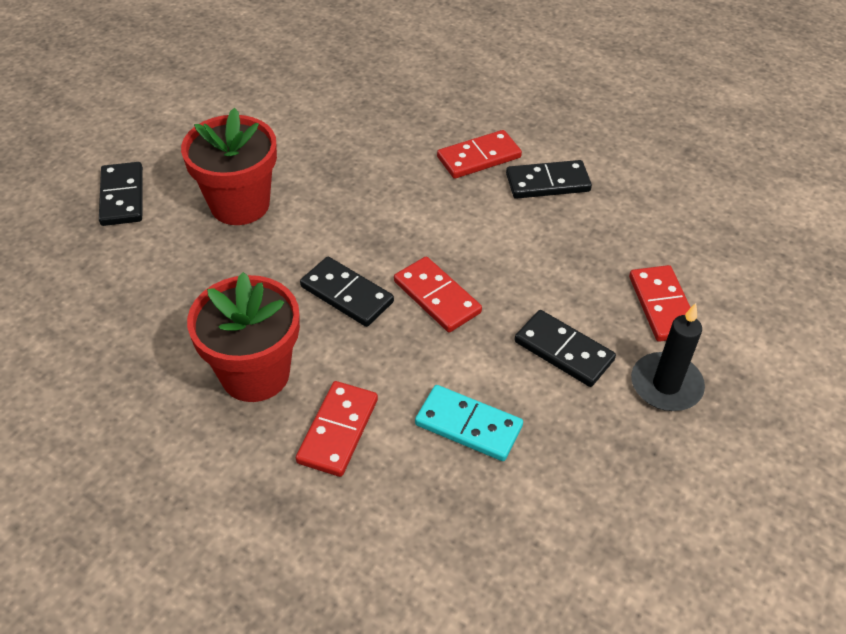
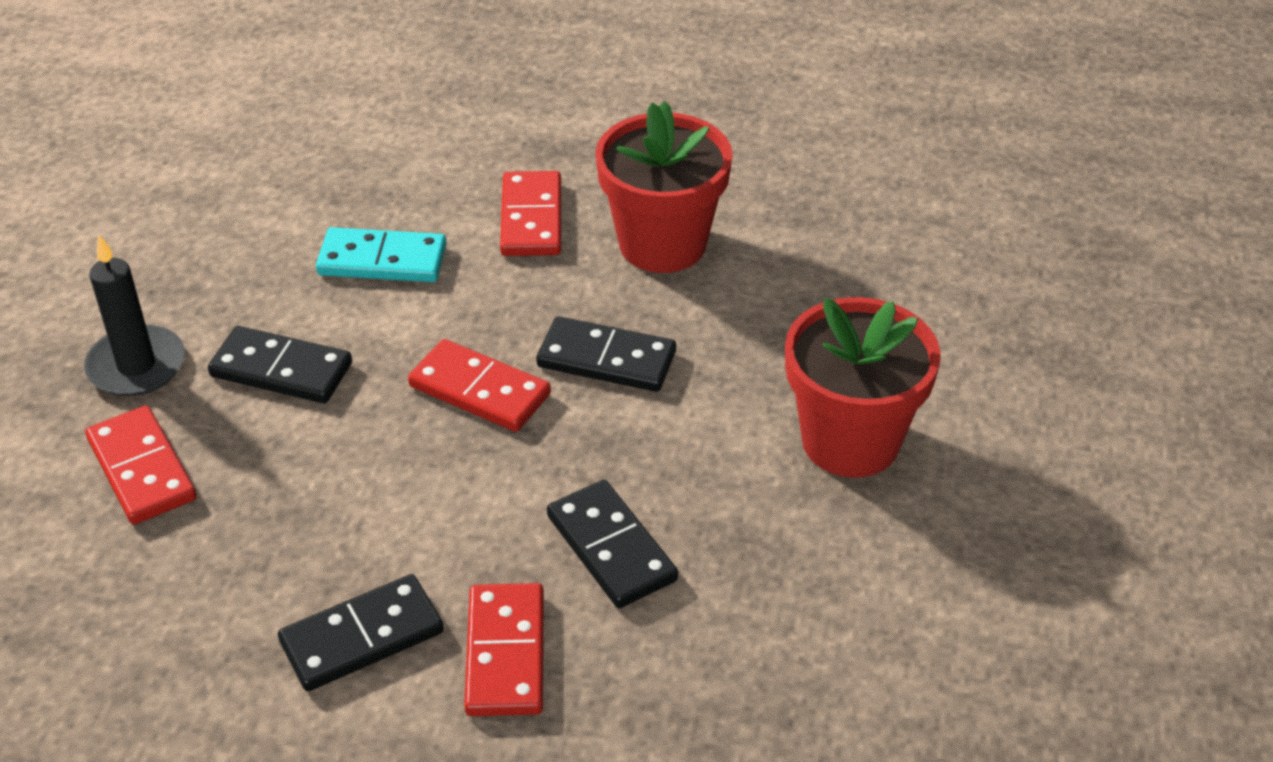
camera: 160 degrees right, 5 degrees down
(122, 196) = (1031, 401): black domino -> black domino (611, 548)
(479, 157) = (505, 653): red domino -> red domino turned 45 degrees counterclockwise

